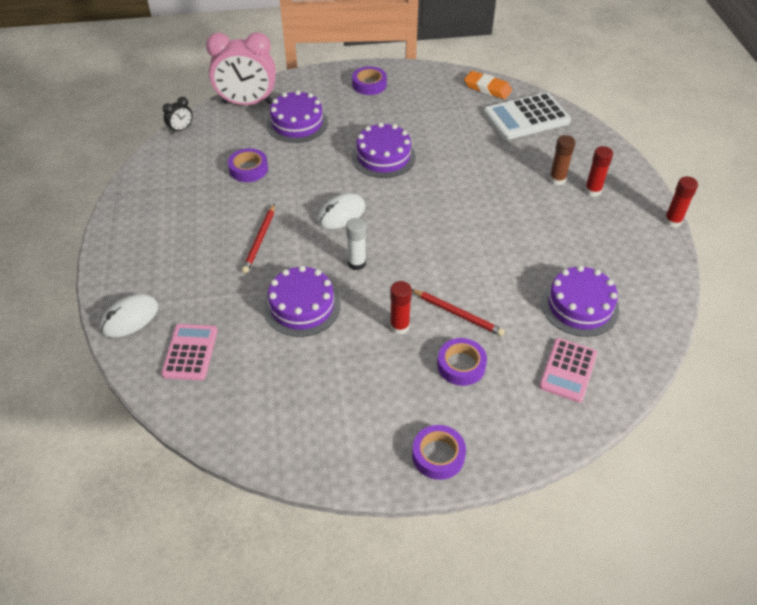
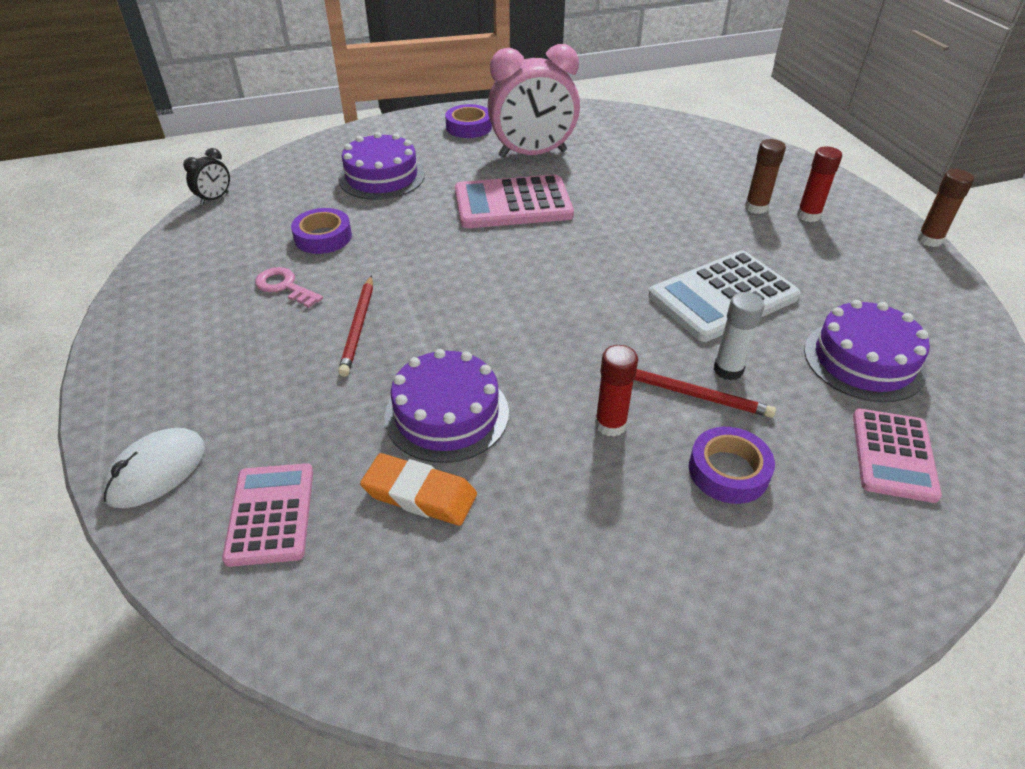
camera: 10 degrees left, 5 degrees down
(218, 204) = (284, 286): none -> pink key
(247, 103) = (306, 160): pink clock -> pink clock (532, 154)
(341, 214) = (474, 279): white mouse -> none
(357, 263) = (516, 342): white glue stick -> white glue stick (728, 370)
(383, 156) = (513, 204): purple cake -> pink calculator
(438, 455) = (751, 632): purple tape -> none
(487, 88) = (623, 118): orange eraser -> orange eraser (419, 494)
(526, 117) = (685, 144): white calculator -> white calculator (723, 297)
(672, 221) = (929, 240): red glue stick -> brown glue stick

